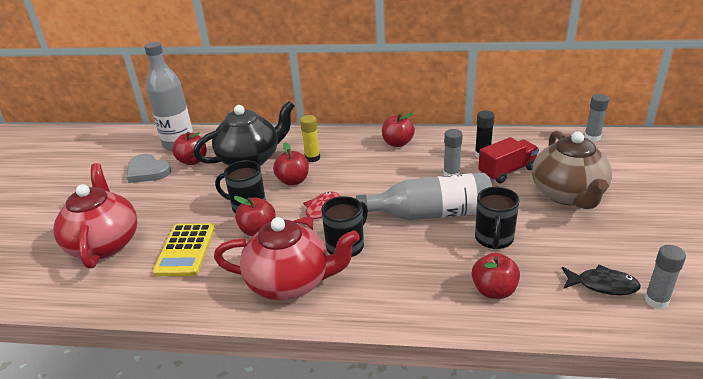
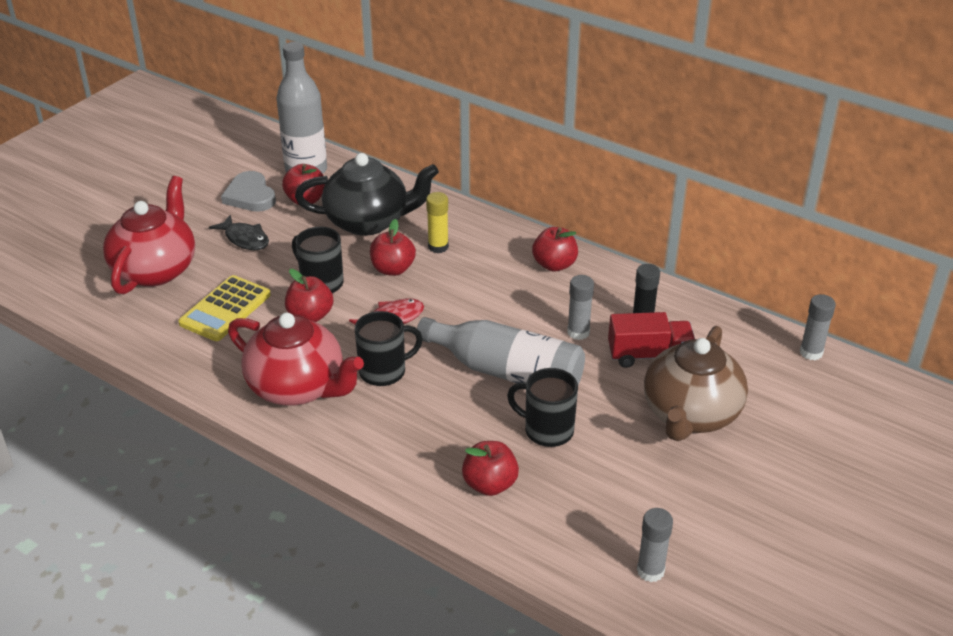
camera: 25 degrees right, 5 degrees up
(494, 239) = (547, 430): black mug -> black mug turned 75 degrees clockwise
(602, 285) = (611, 530): black fish -> black fish (245, 239)

